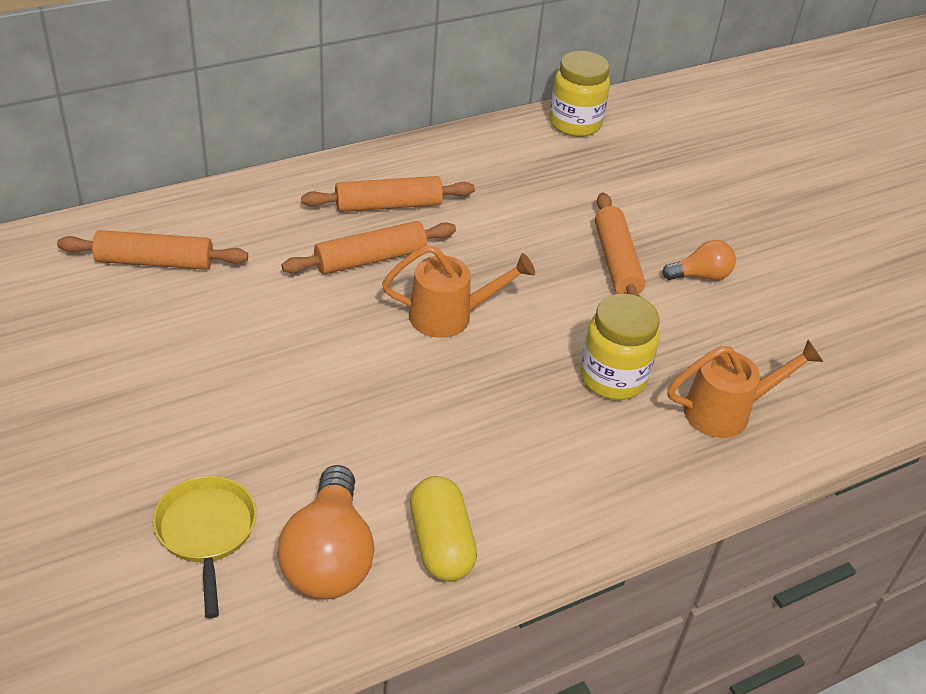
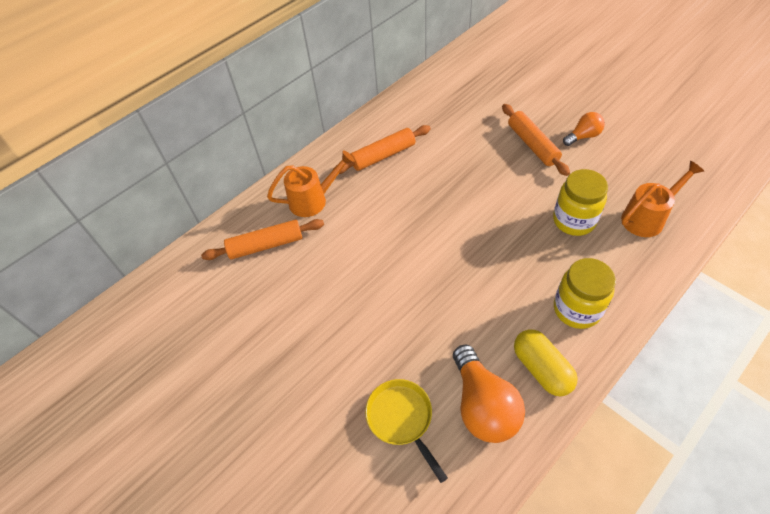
camera: 10 degrees left, 10 degrees up
(370, 259) = (393, 195): orange rolling pin -> none
(450, 316) = (460, 215): orange watering can -> orange watering can (313, 200)
(575, 123) = (458, 64): yellow jar -> yellow jar (576, 309)

